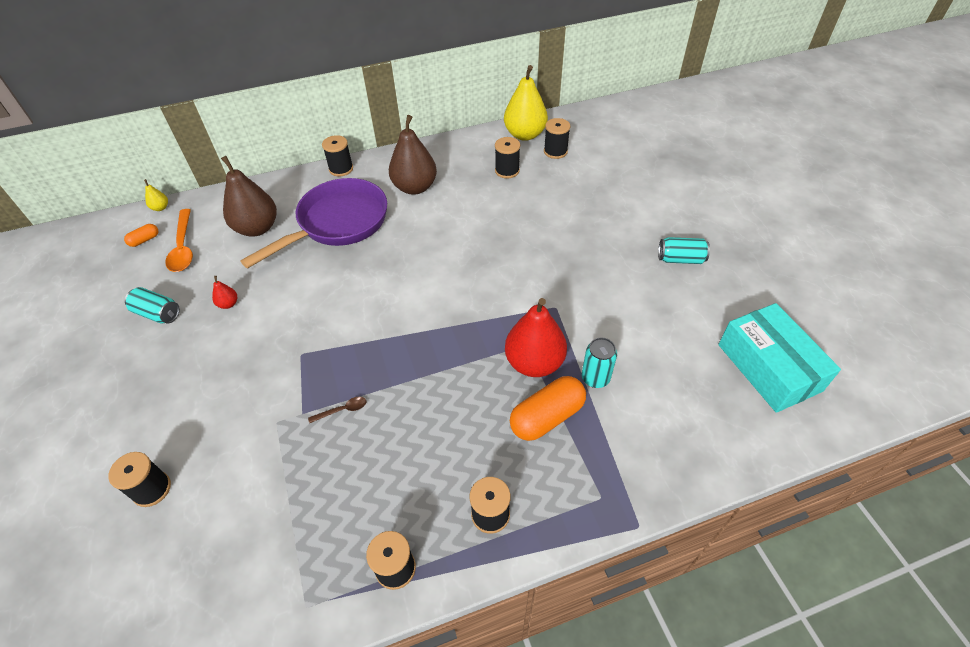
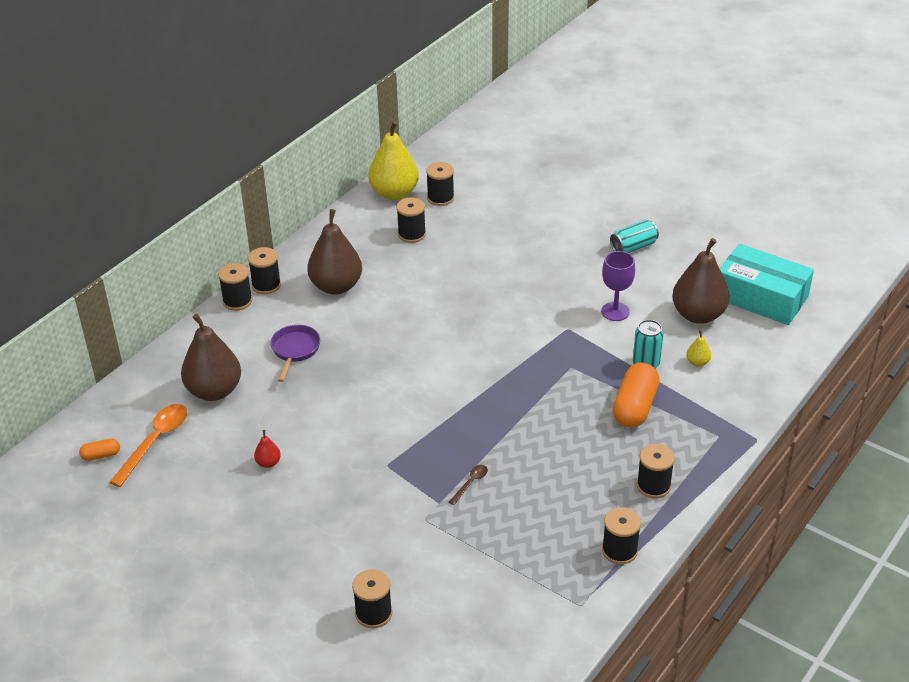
camera: 35 degrees left, 10 degrees down
(144, 240) = (101, 455): orange capsule -> orange capsule turned 60 degrees clockwise
(158, 313) = (205, 504): turquoise can -> none
(160, 208) = (77, 421): yellow pear -> yellow pear (697, 362)
(183, 247) = (155, 442): orange spoon -> orange spoon turned 105 degrees counterclockwise
(337, 223) = (295, 350): purple pan -> purple pan, size x0.48
(371, 165) = (266, 285): none -> black spool
(534, 363) = (590, 376): red pear -> none
(611, 312) = (615, 311): none -> purple goblet
(688, 354) = (698, 315): none -> brown pear

